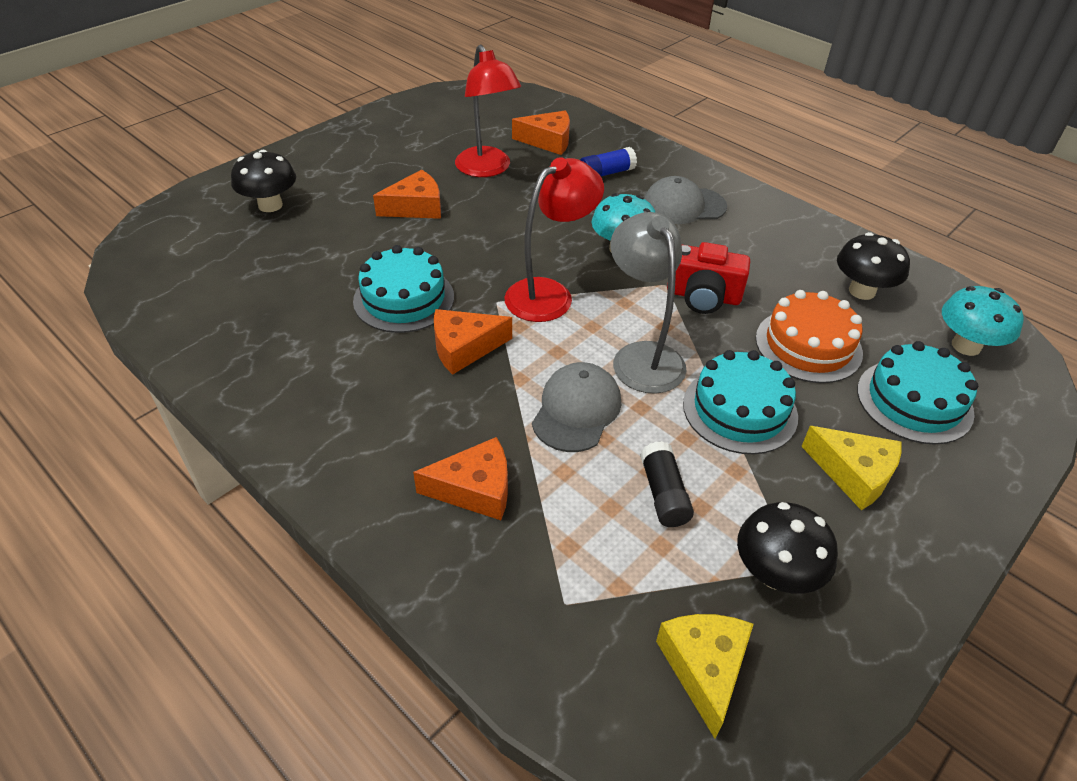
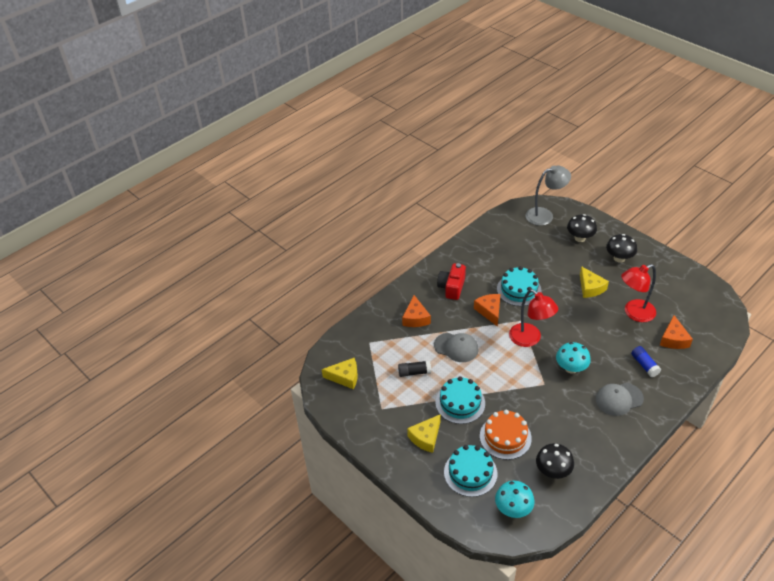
camera: 95 degrees right, 0 degrees up
(416, 207) = (590, 288): orange cheese -> yellow cheese
(642, 356) = (490, 371): grey lamp -> grey lamp (545, 215)
(684, 206) = (619, 399): grey cap -> grey cap turned 105 degrees counterclockwise
(703, 296) = (537, 399): red camera -> red camera (452, 287)
(775, 573) = (379, 402): black mushroom -> black mushroom (619, 258)

